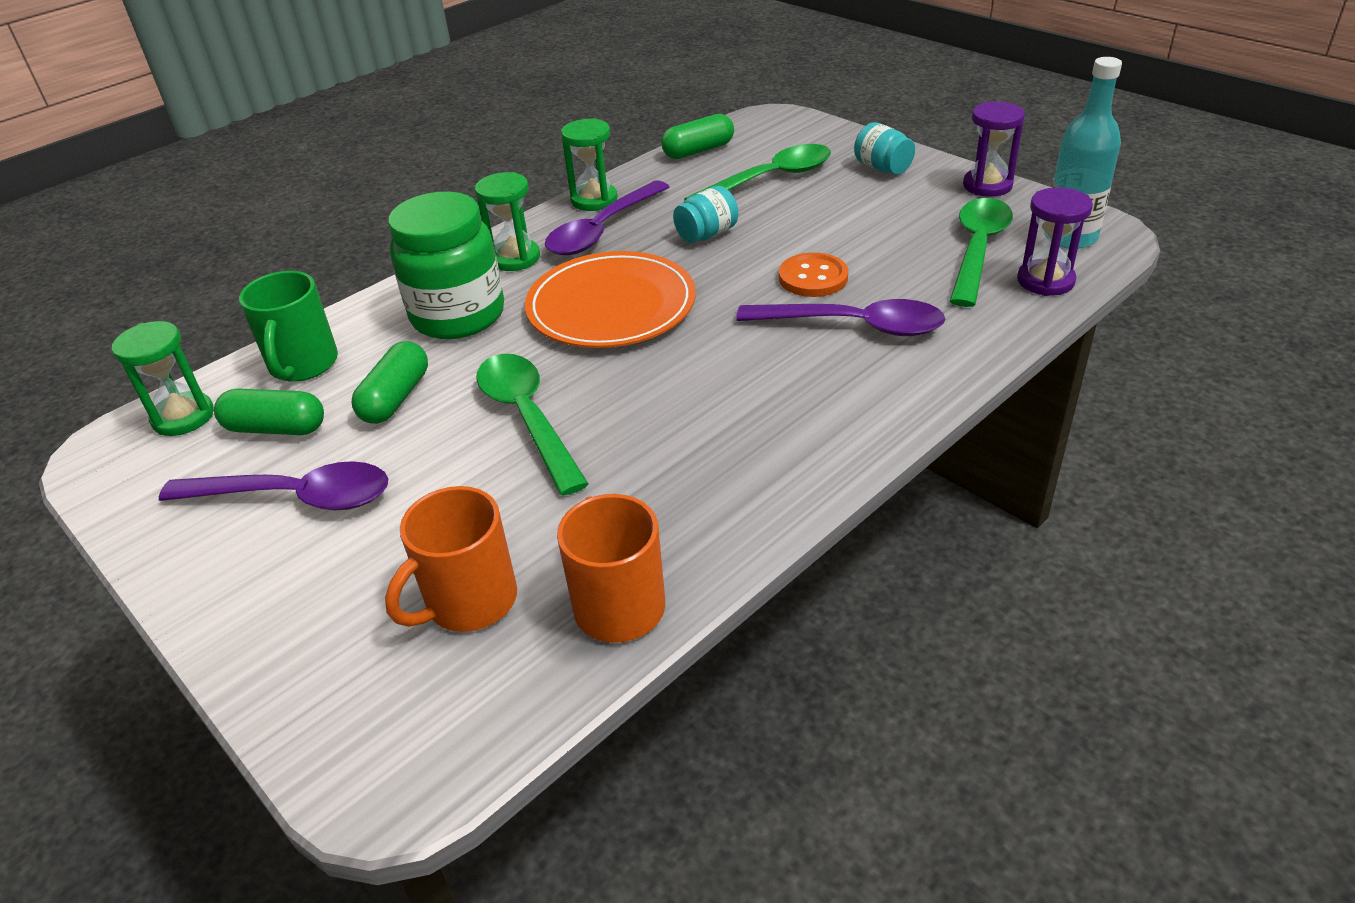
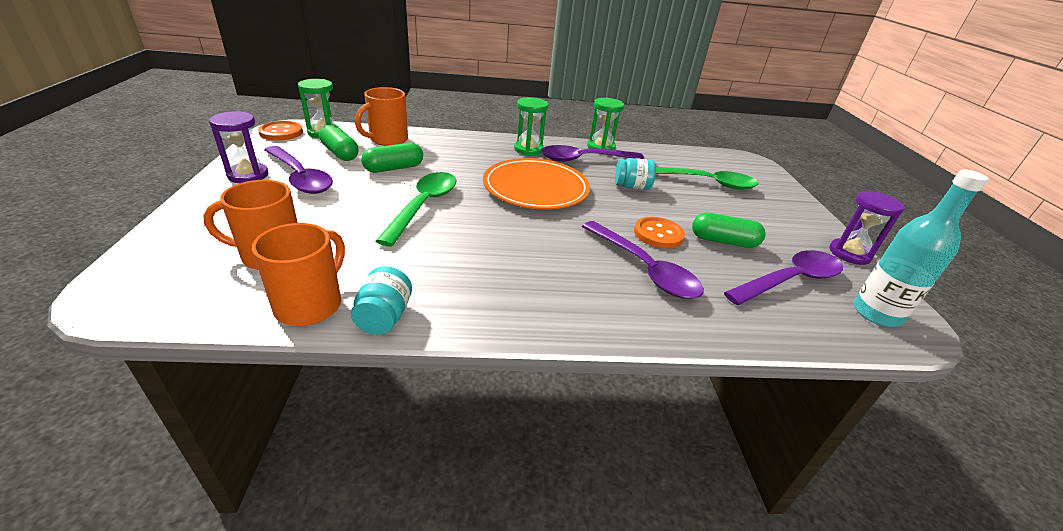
camera: 35 degrees right, 5 degrees down
(112, 461) = (281, 132): none -> orange button
(303, 365) = (387, 140): green mug -> orange mug
(458, 316) = (469, 156): green jar -> none
(698, 150) = (686, 154): green capsule -> green capsule (723, 241)
(882, 168) = (785, 210): turquoise jar -> turquoise jar (384, 317)
(977, 250) = (789, 280): green spoon -> purple spoon
(1045, 281) = (817, 325): purple hourglass -> purple hourglass (248, 175)

